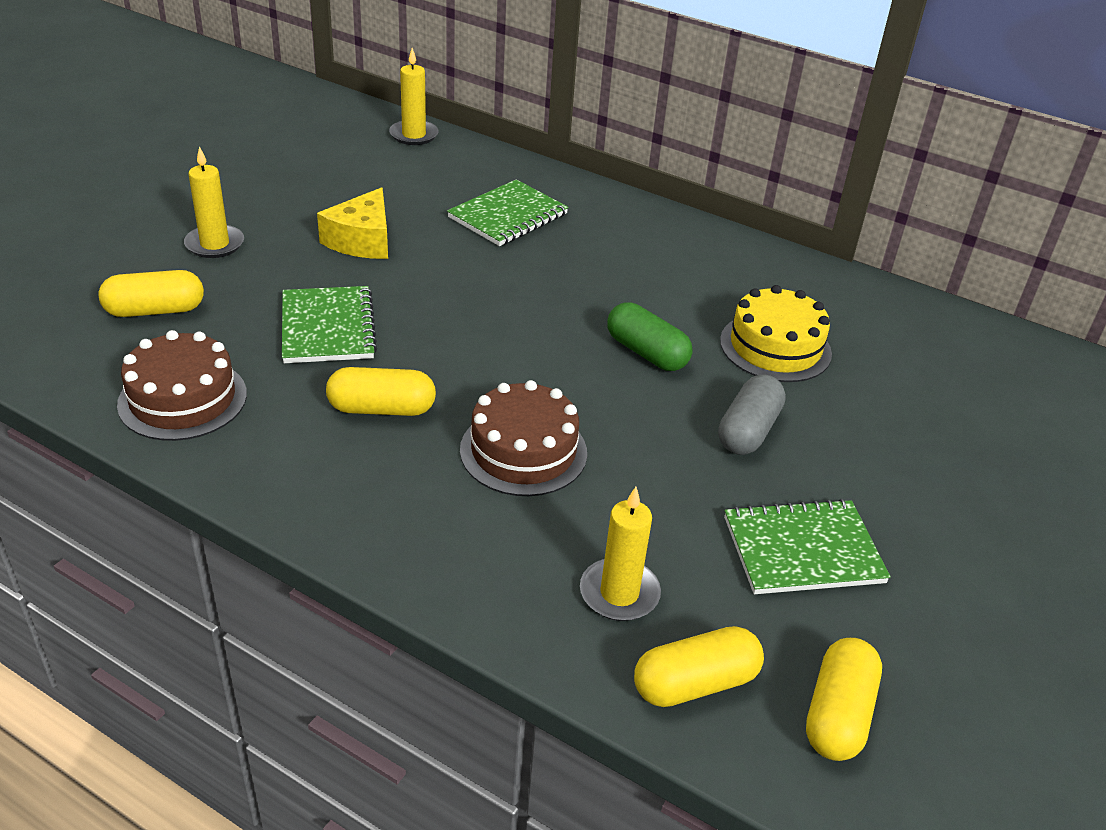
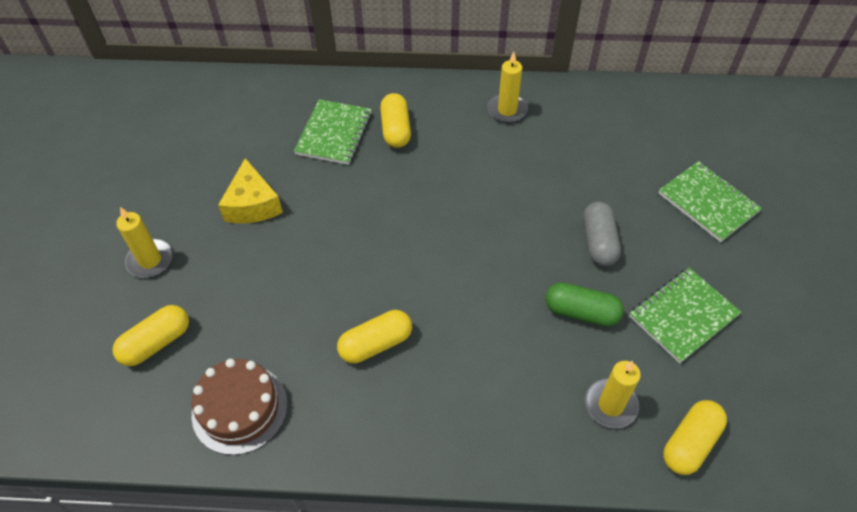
camera: 25 degrees left, 15 degrees up
(328, 327) = (289, 294): green notebook -> green notebook (708, 202)
(414, 135) = (213, 86): yellow candle -> yellow candle (507, 110)
(523, 451) = (485, 329): brown cake -> none
(646, 353) = (501, 210): green capsule -> green capsule (581, 312)
(775, 347) = (571, 166): yellow cake -> none
(837, 714) = (769, 419): yellow capsule -> yellow capsule (395, 130)

